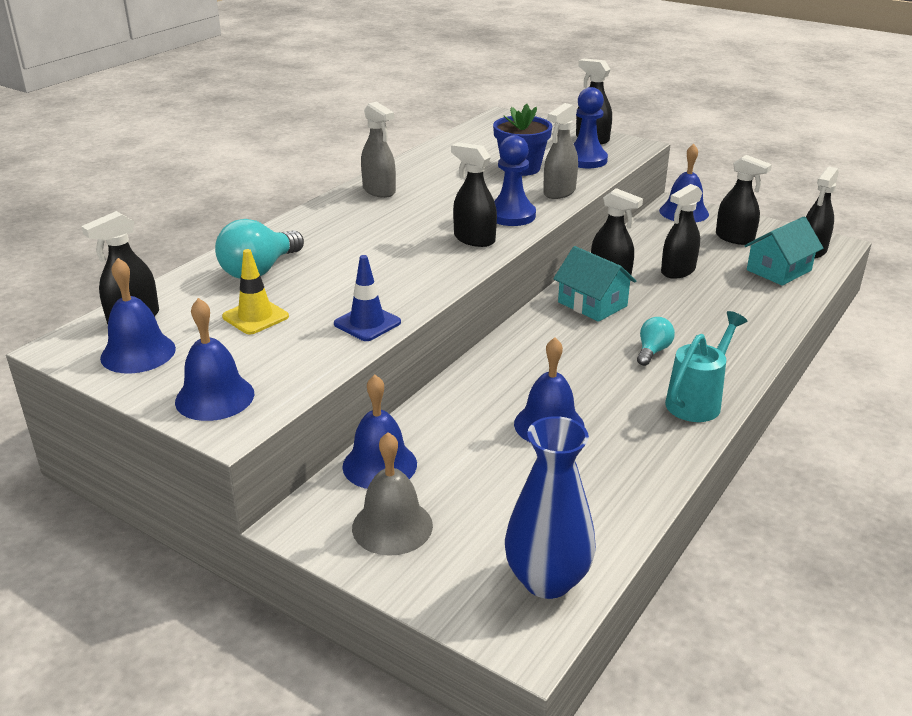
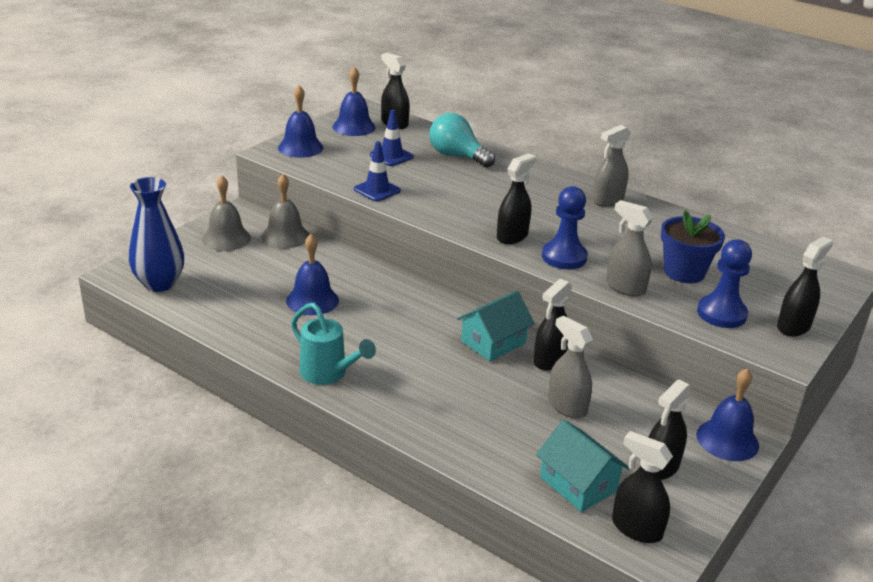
camera: 90 degrees right, 0 degrees up
(255, 317) = (391, 156): yellow traffic cone -> blue traffic cone
(379, 465) = (285, 236): blue bell -> grey bell
(652, 351) = (408, 363): turquoise light bulb -> none
(678, 271) = (567, 406): black spray bottle -> grey spray bottle

